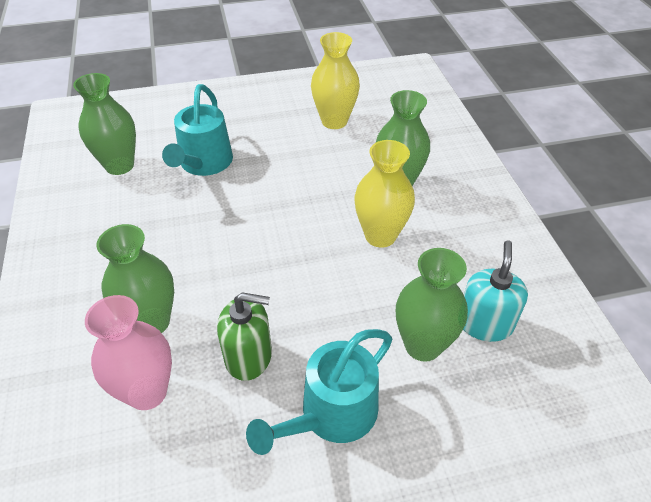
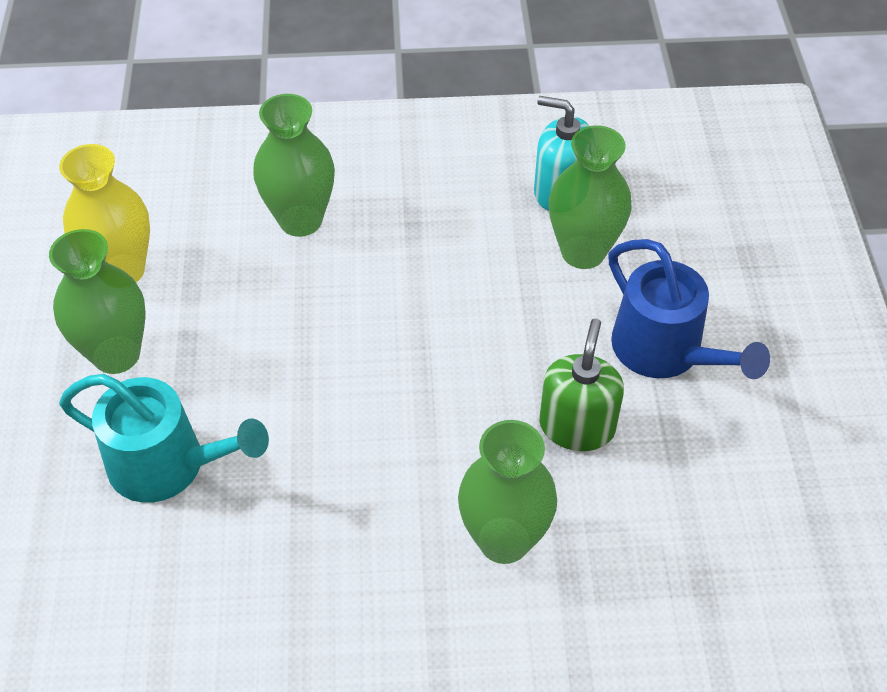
camera: 80 degrees left, 5 degrees up
(119, 165) = (125, 603): green vase -> green vase (116, 355)
(147, 392) = (618, 543): pink vase -> none
(332, 414) = (665, 351): turquoise watering can -> blue watering can
(380, 236) = (399, 258): yellow vase -> none

